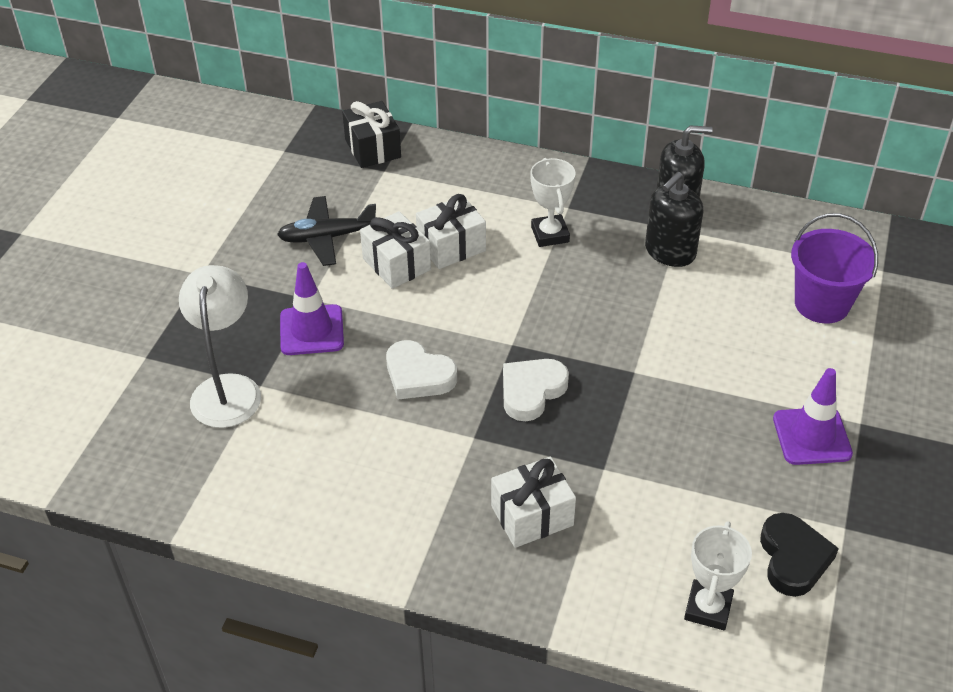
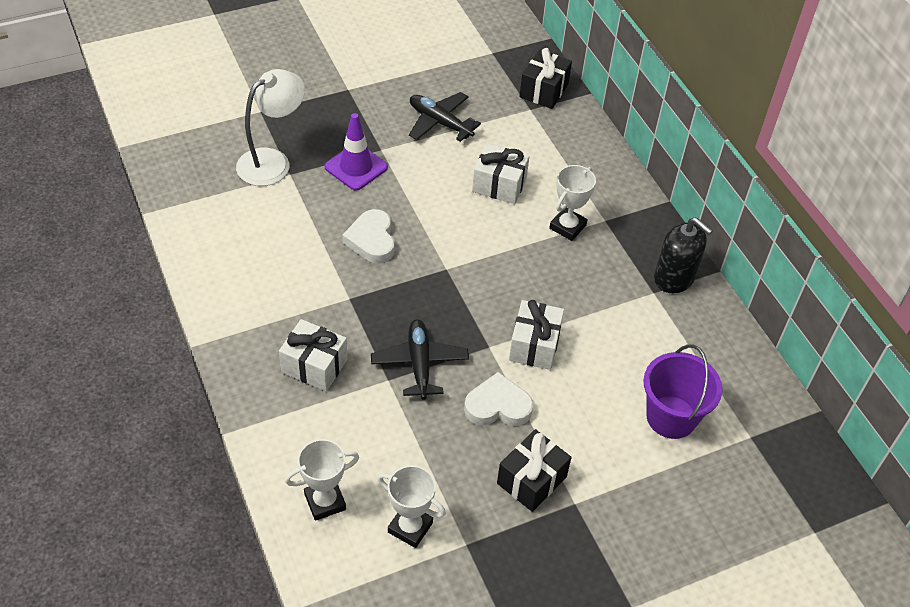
camera: 45 degrees right, 5 degrees up
(396, 264) = (454, 169): white gift -> white gift (534, 345)
(531, 391) = (416, 303): white heart -> white heart (498, 406)
(607, 433) = (419, 363): none -> black plane
(670, 252) = (625, 300): black soap dispenser -> none
(793, 558) = (410, 527): black heart -> white trophy
(811, 436) = (531, 480): purple traffic cone -> black gift

